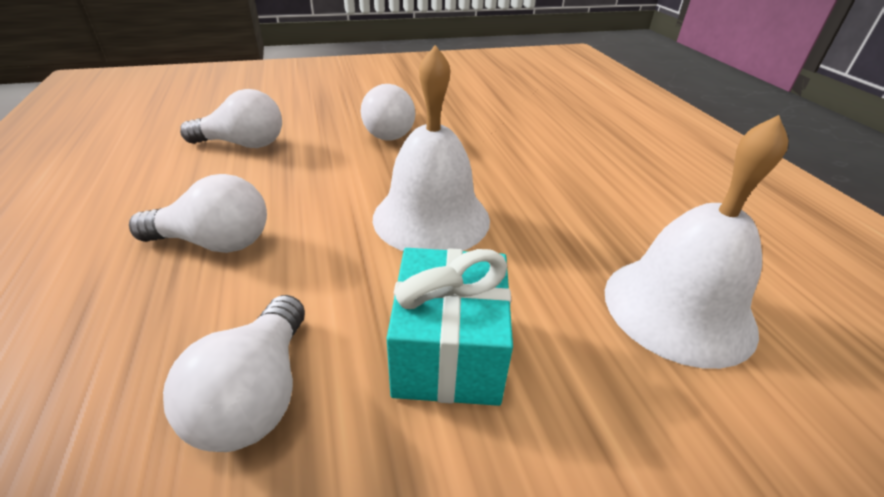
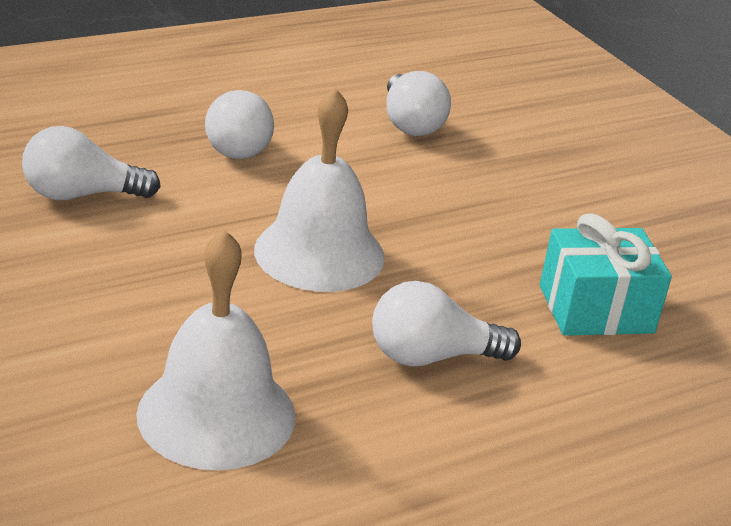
camera: 75 degrees right, 5 degrees down
(391, 131) = (504, 211): white light bulb -> white light bulb (431, 356)
(448, 351) = (133, 271): turquoise gift -> turquoise gift (596, 309)

